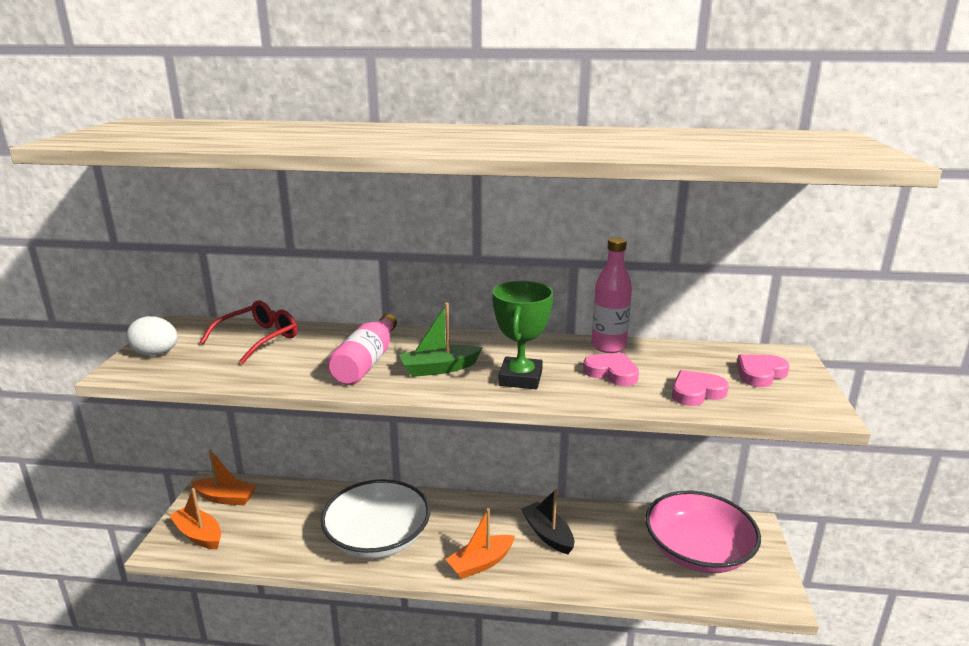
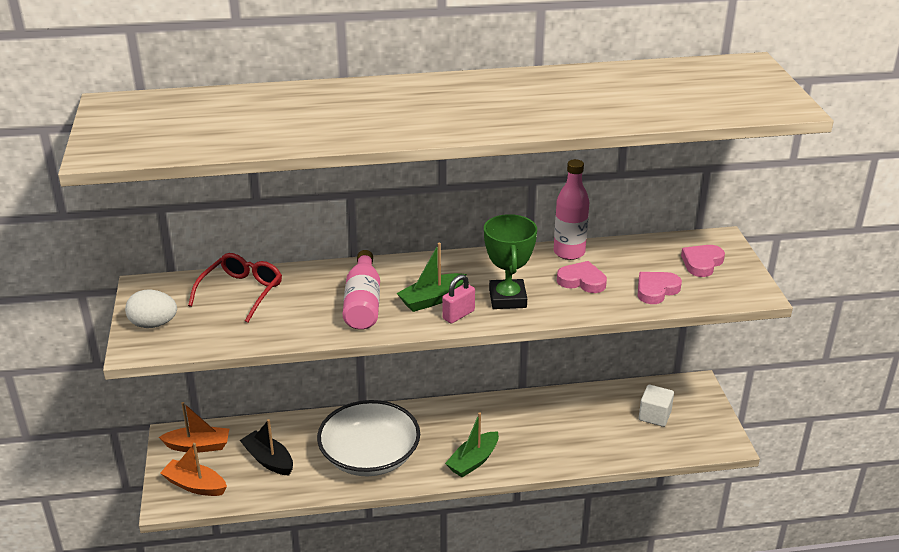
camera: 15 degrees left, 10 degrees up
(458, 386) = (458, 315): none -> pink padlock
(480, 563) = (473, 461): orange boat -> green boat
(548, 534) = (523, 425): black boat -> black boat (268, 460)
(698, 551) = (654, 415): pink bowl -> white cube

